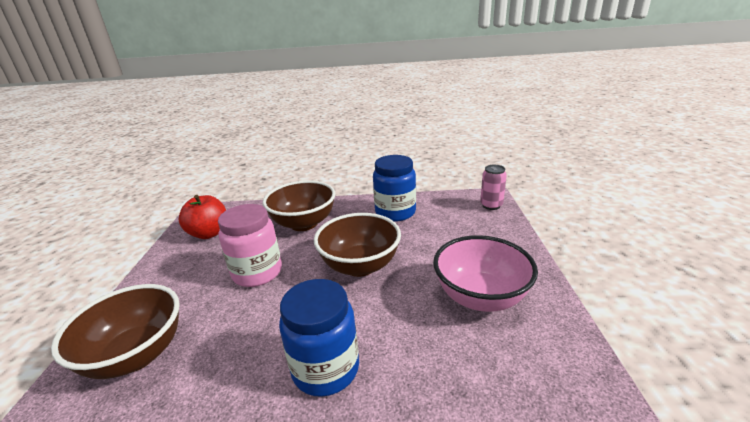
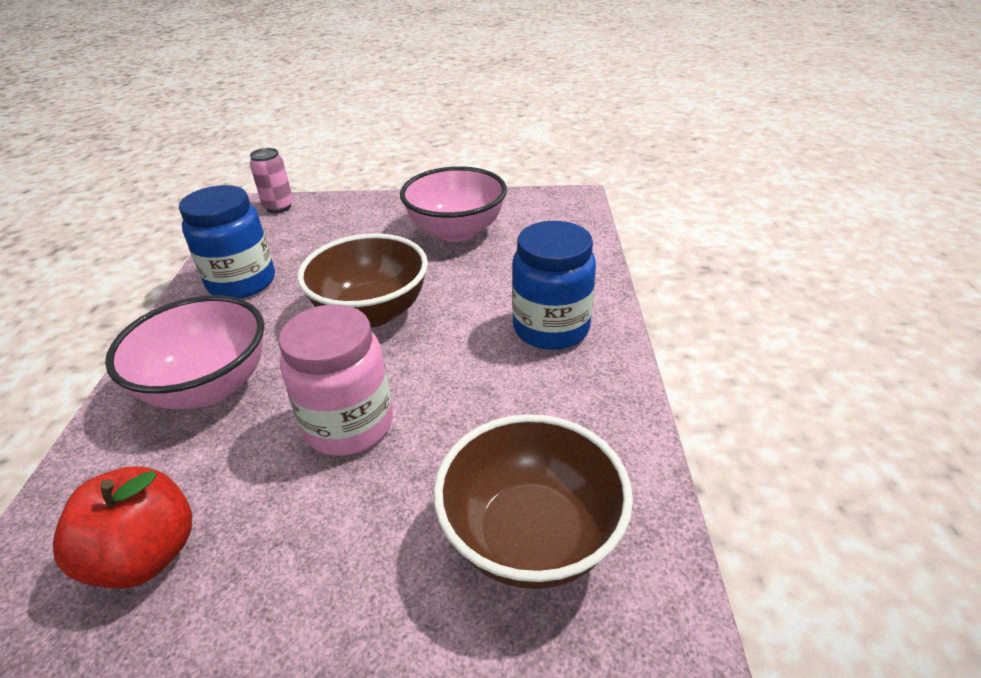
camera: 90 degrees left, 10 degrees up
(304, 223) = (208, 386): brown bowl -> pink bowl

